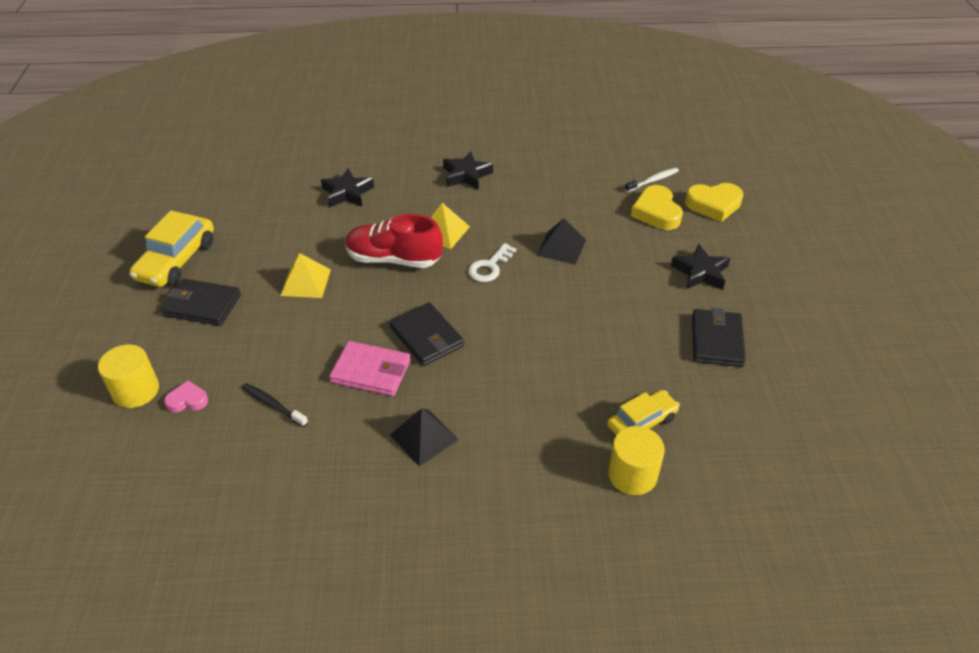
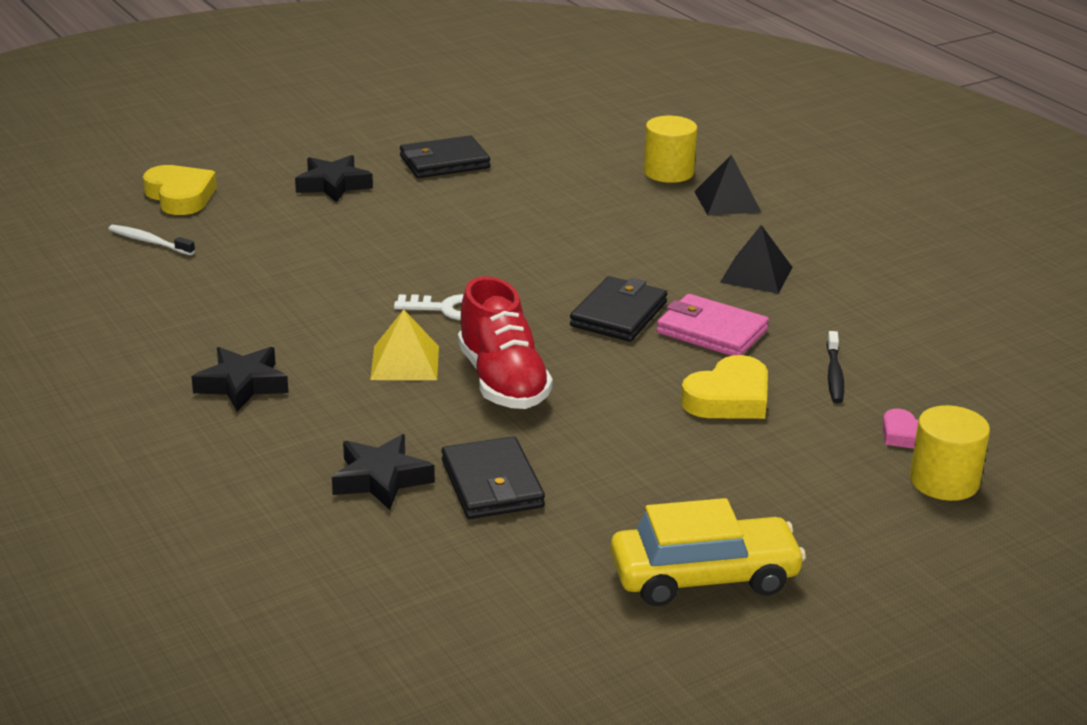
camera: 120 degrees left, 15 degrees down
(202, 305) = (759, 502): black wallet -> black wallet (492, 484)
(305, 282) = (621, 434): yellow pyramid -> none
(371, 371) = (711, 331): pink wallet -> pink wallet turned 45 degrees counterclockwise
(561, 247) = (361, 272): black pyramid -> black pyramid (727, 201)
(641, 422) = (601, 178): yellow car -> none
(656, 212) = (227, 227): yellow heart -> yellow heart (729, 398)

